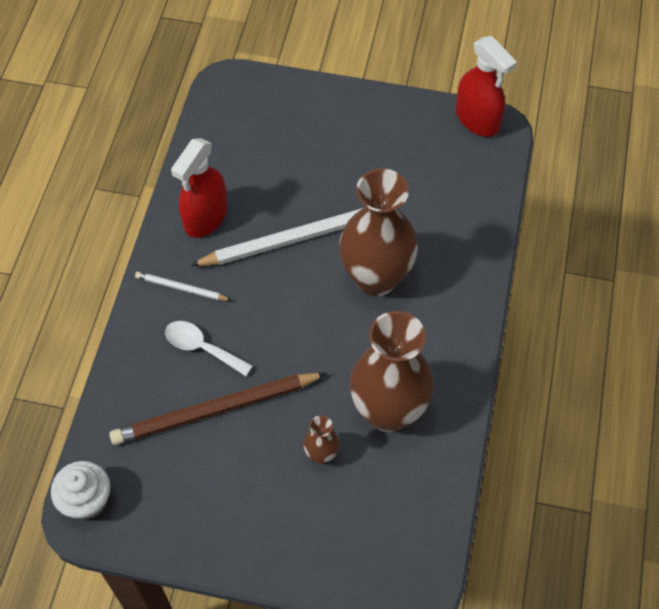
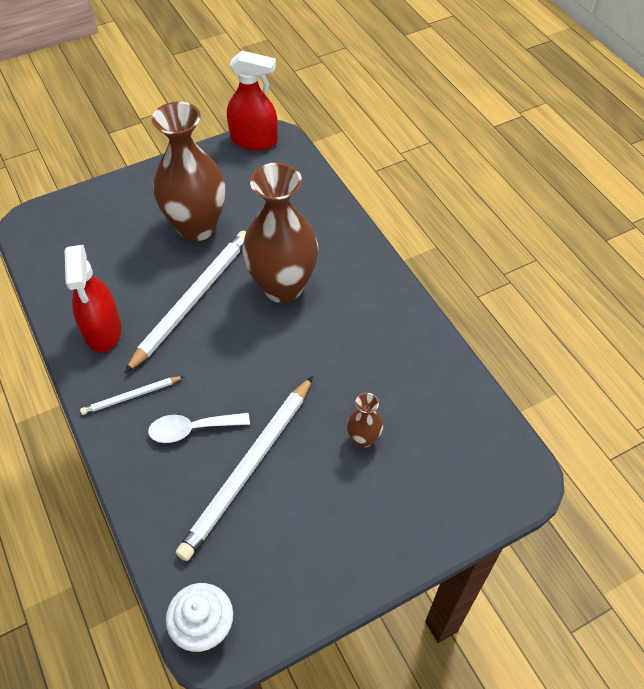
camera: 40 degrees left, 5 degrees down
(216, 410) = (249, 468): brown pencil -> white pencil
(388, 411) = (382, 372): brown vase -> brown vase (197, 227)

